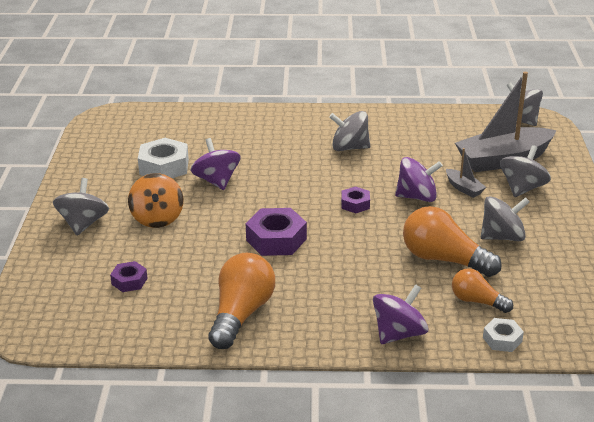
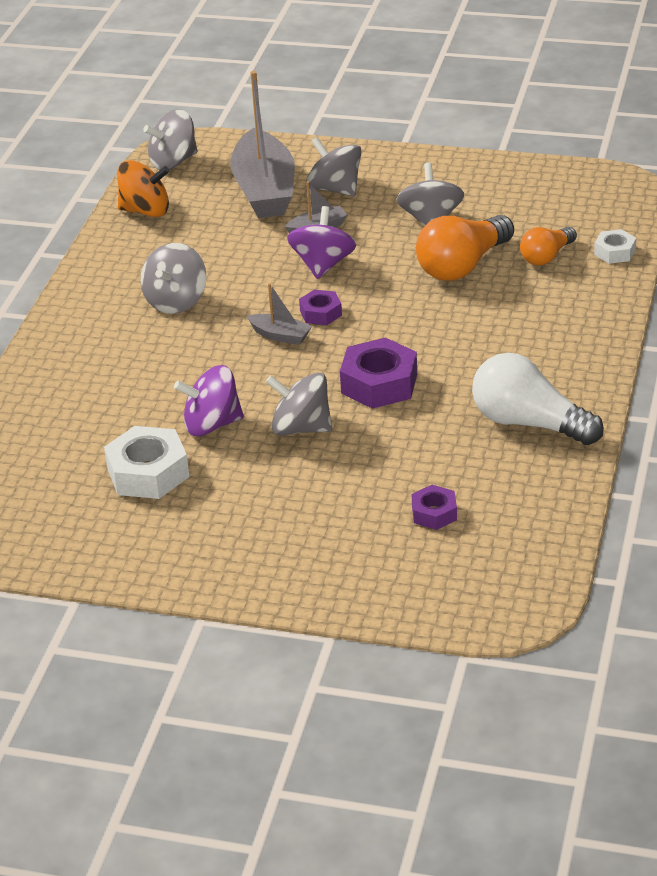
camera: 75 degrees left, 5 degrees up
(83, 224) = (277, 556): grey spinning top -> grey spinning top (301, 428)
(157, 218) = (289, 484): orange spinning top -> orange spinning top (146, 211)
(241, 314) = (529, 423): orange light bulb -> white light bulb
(322, 192) = (280, 336): none -> grey boat
(399, 333) = (590, 315): purple spinning top -> none

